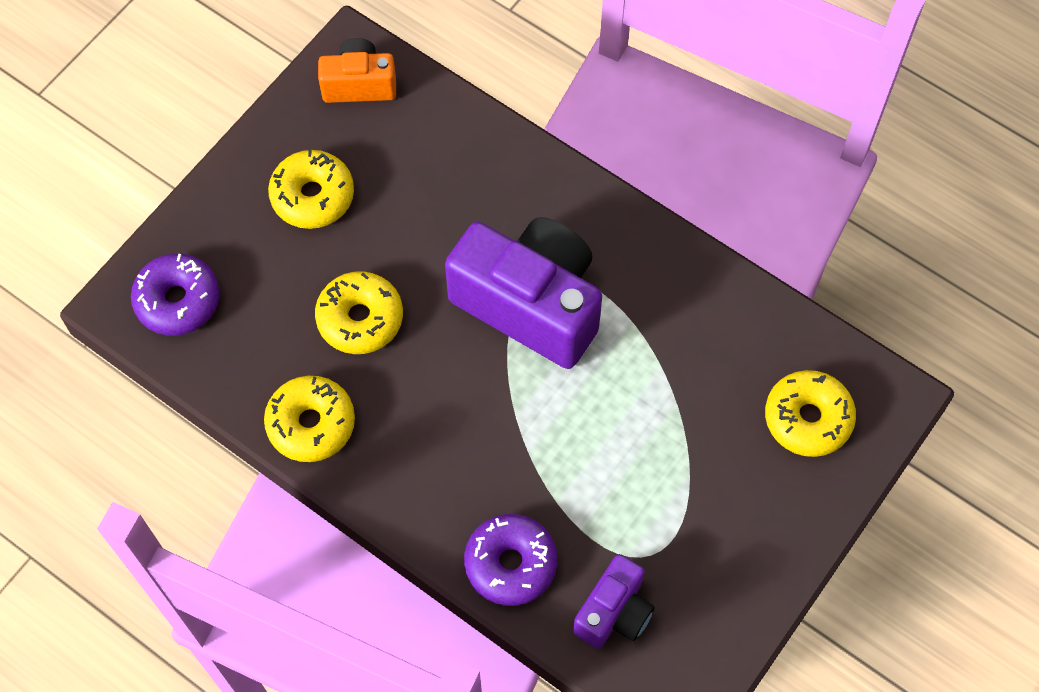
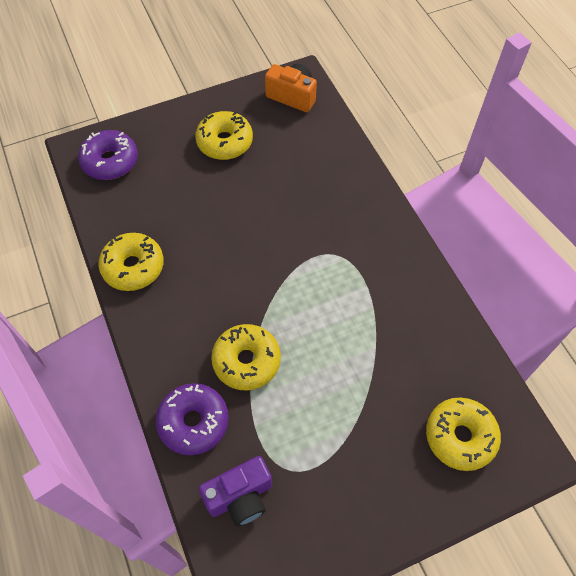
camera: 30 degrees right, 5 degrees down
(360, 319) = (204, 221): yellow donut -> yellow donut (246, 361)
(530, 304) = (313, 264): purple camera -> none

